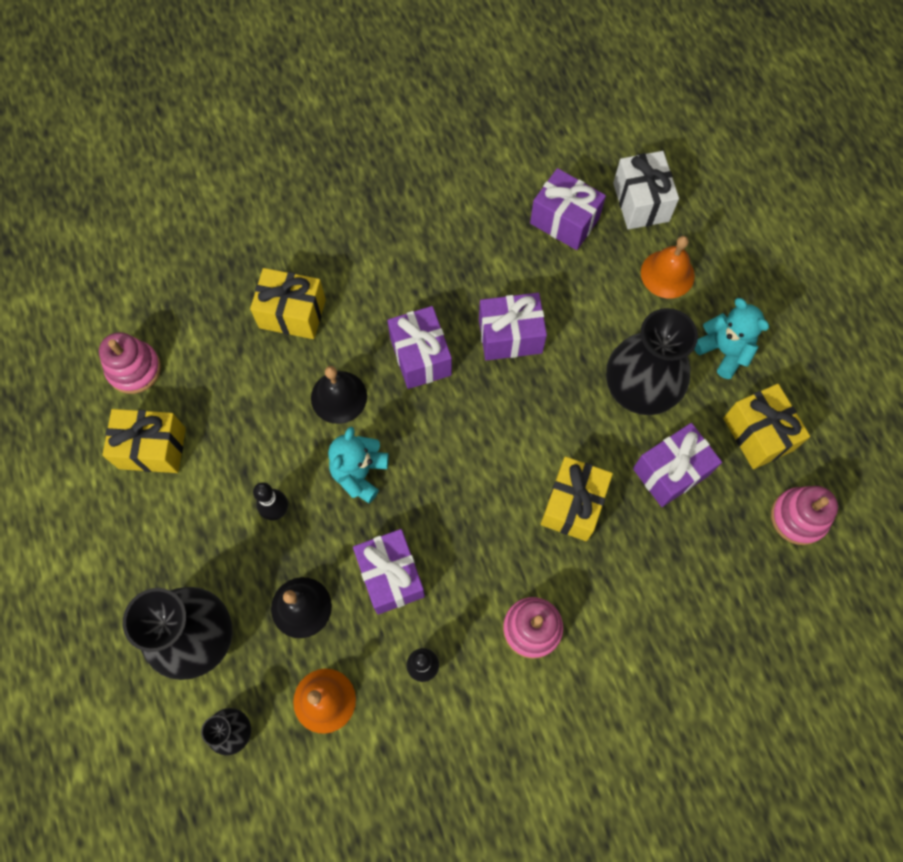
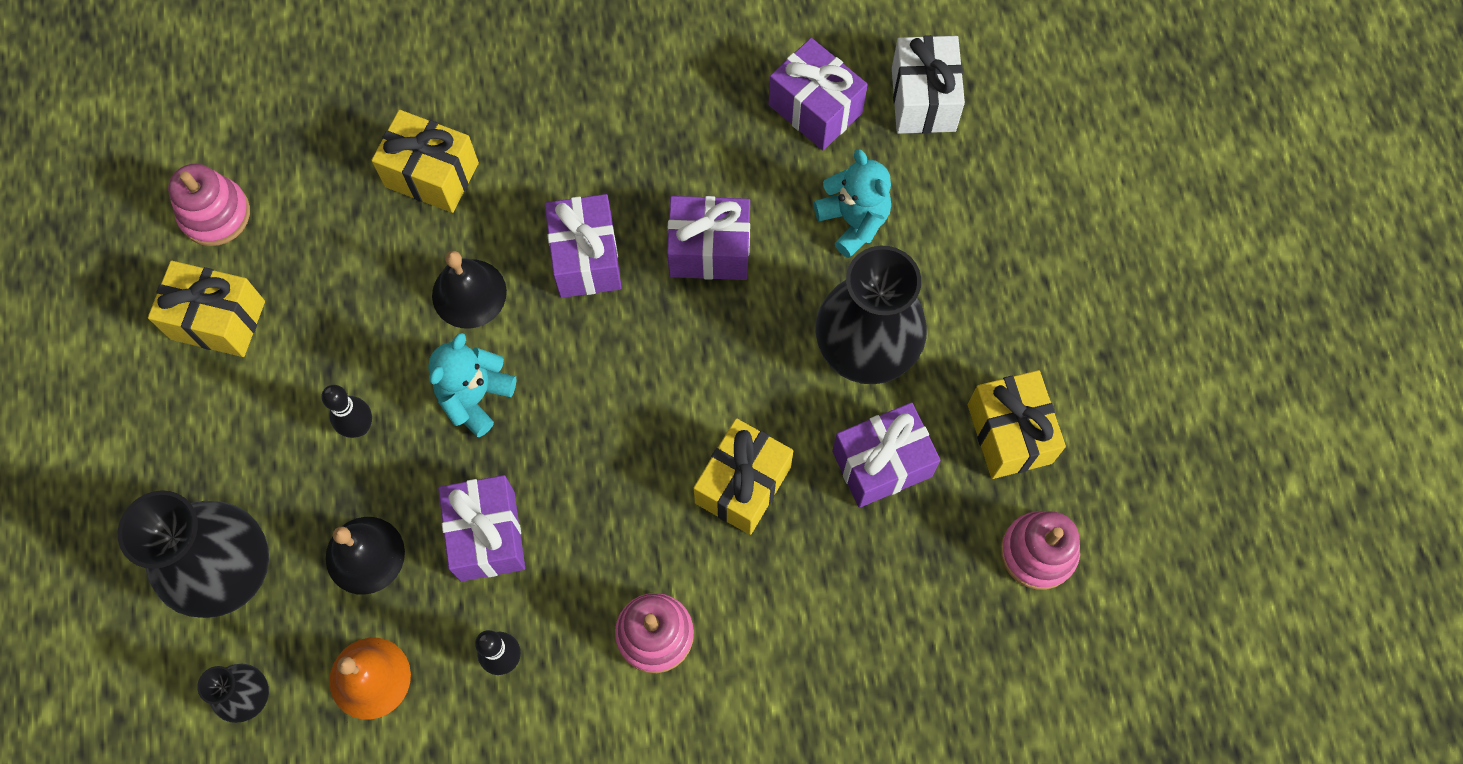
camera: 10 degrees right, 0 degrees up
(667, 274) = (937, 201): orange bell -> none
(723, 350) = (989, 316): turquoise teddy bear -> turquoise teddy bear (853, 221)

